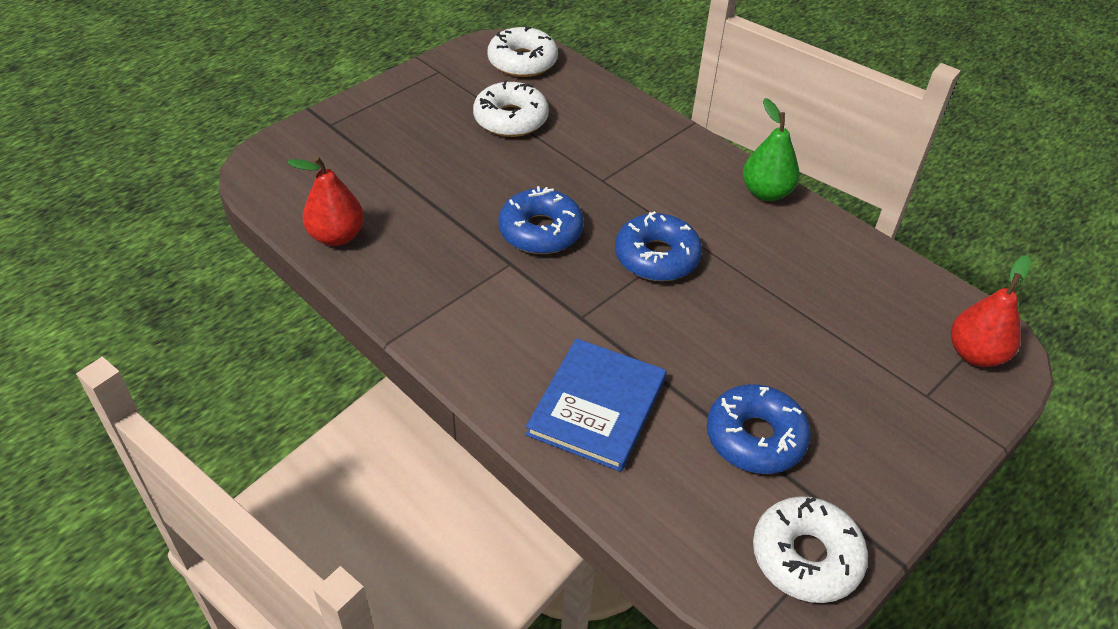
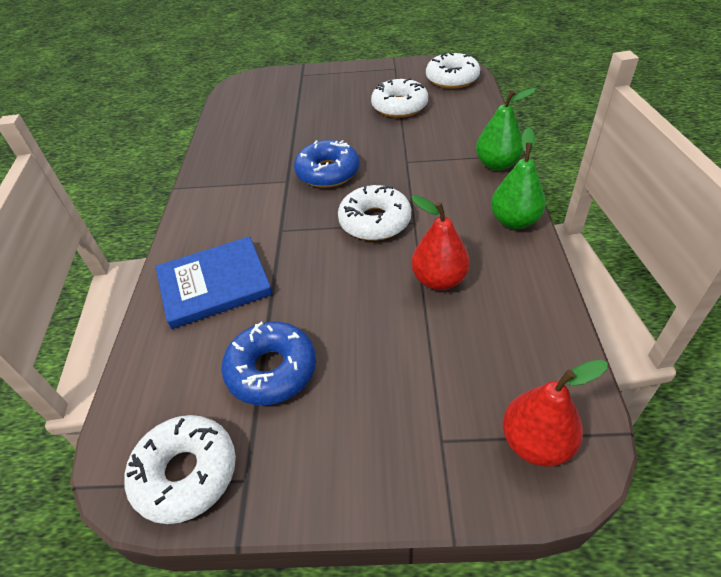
camera: 50 degrees right, 0 degrees up
(336, 236) = (227, 127): red pear -> red pear (439, 280)
(656, 257) = (375, 221): blue donut -> white donut
(686, 143) = (497, 164): none -> green pear

